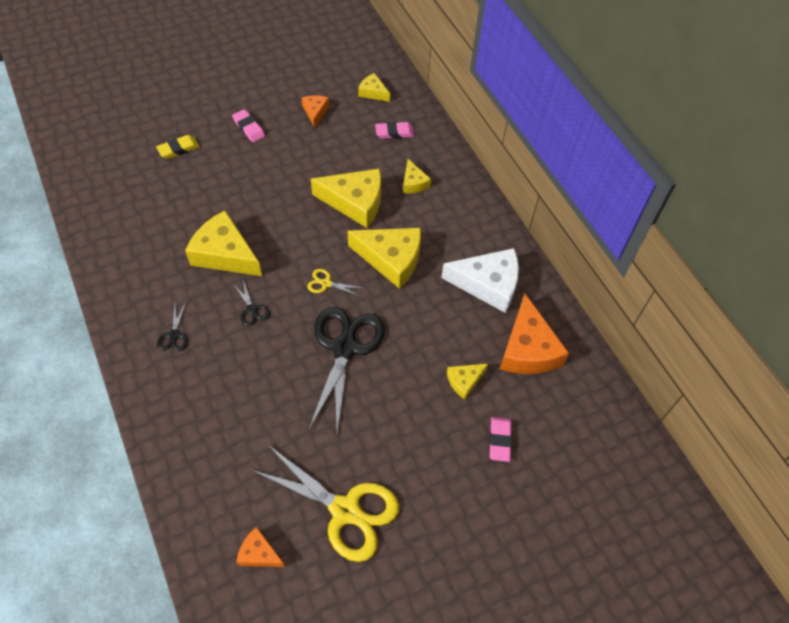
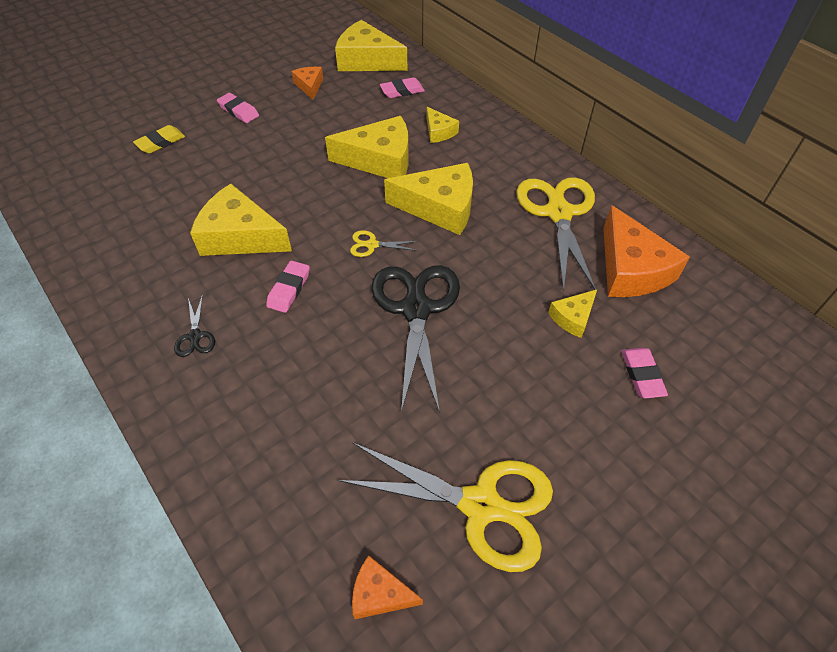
camera: 10 degrees left, 5 degrees down
(252, 310) = (289, 289): black scissors -> pink eraser
(373, 92) = (367, 60): yellow cheese -> yellow cheese, size x1.95
(488, 284) = (558, 213): white cheese -> yellow scissors

